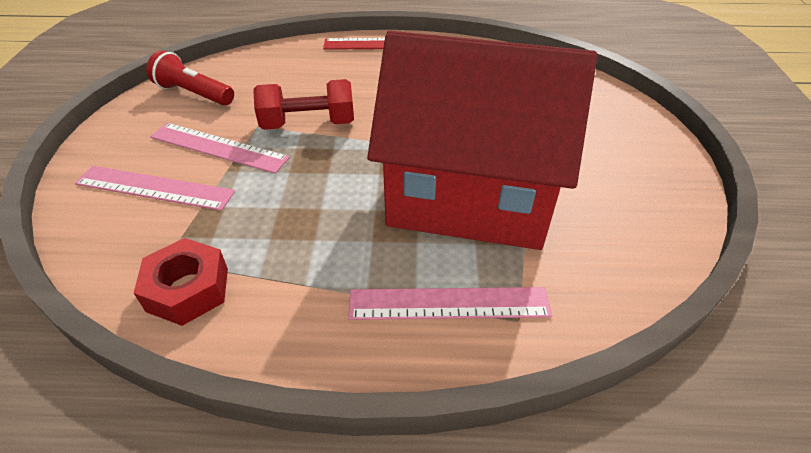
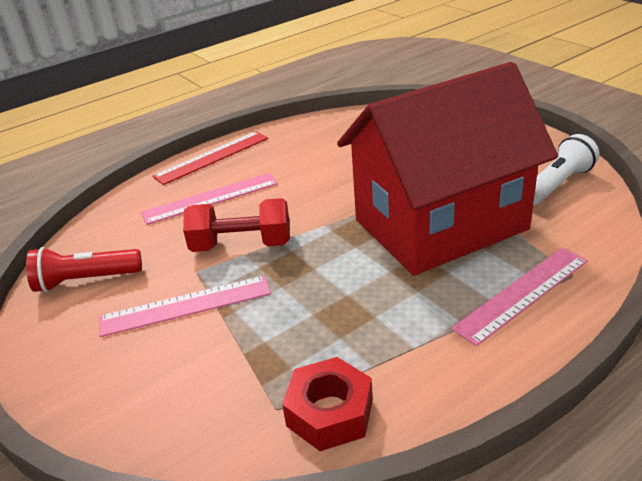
camera: 35 degrees left, 10 degrees down
(154, 188) = (174, 369): pink ruler -> pink ruler (210, 198)
(308, 124) = (241, 245): red dumbbell -> red dumbbell turned 45 degrees clockwise
(633, 224) = (557, 184): none -> white flashlight

